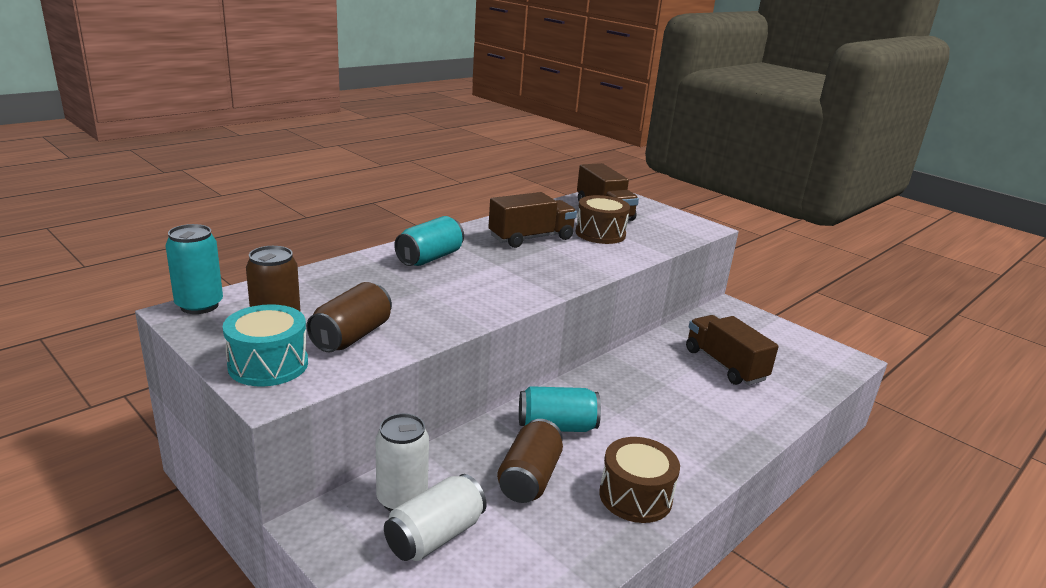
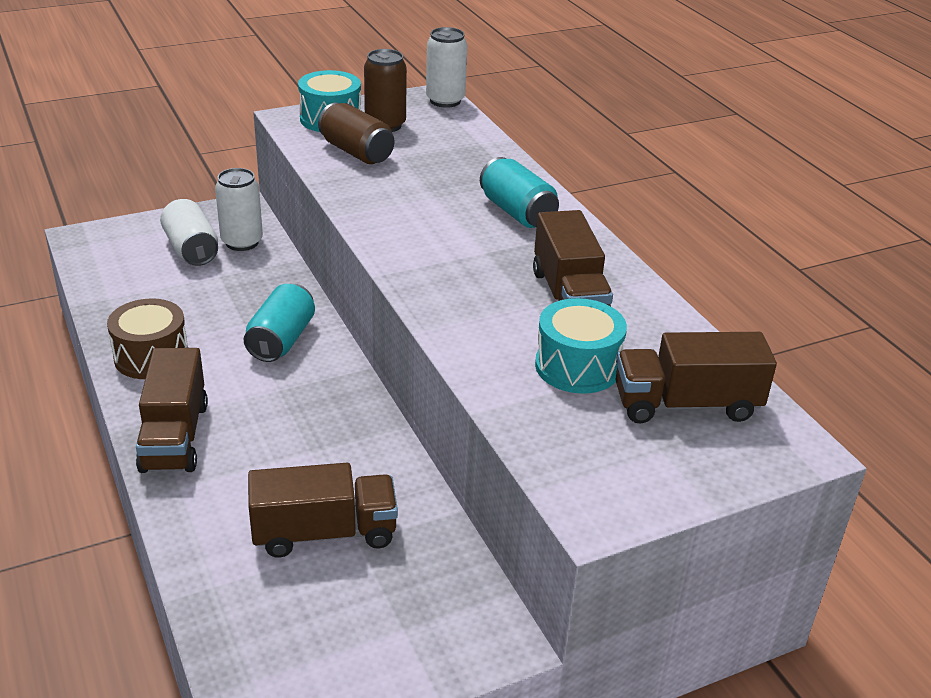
camera: 110 degrees right, 10 degrees up
(199, 305) = (445, 101): turquoise can -> white can
(529, 478) = (220, 305): brown can -> none
(600, 234) = (577, 366): brown drum -> turquoise drum
(711, 448) = (175, 436): none -> brown truck

